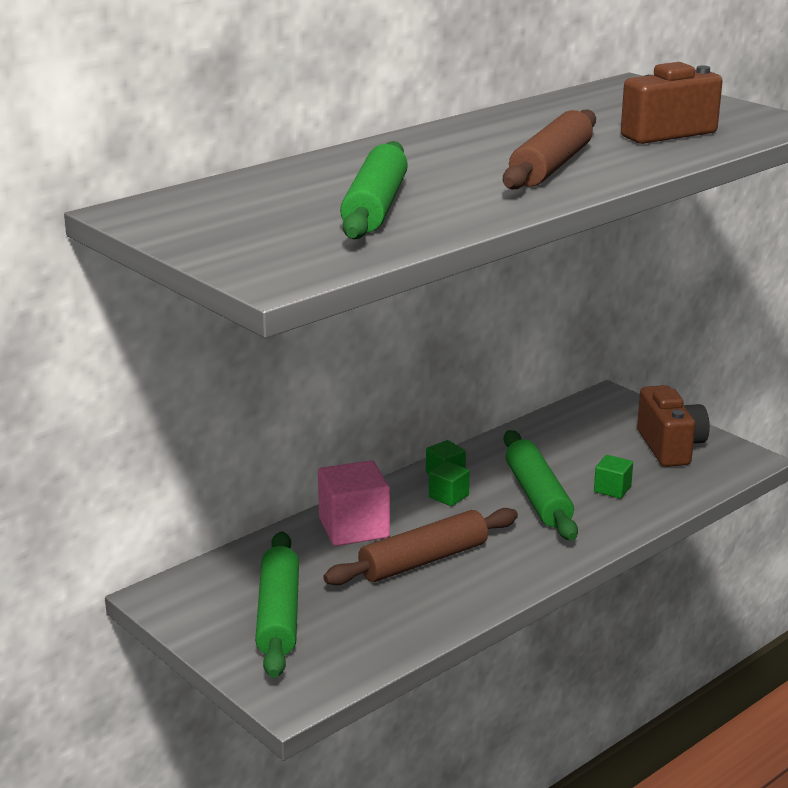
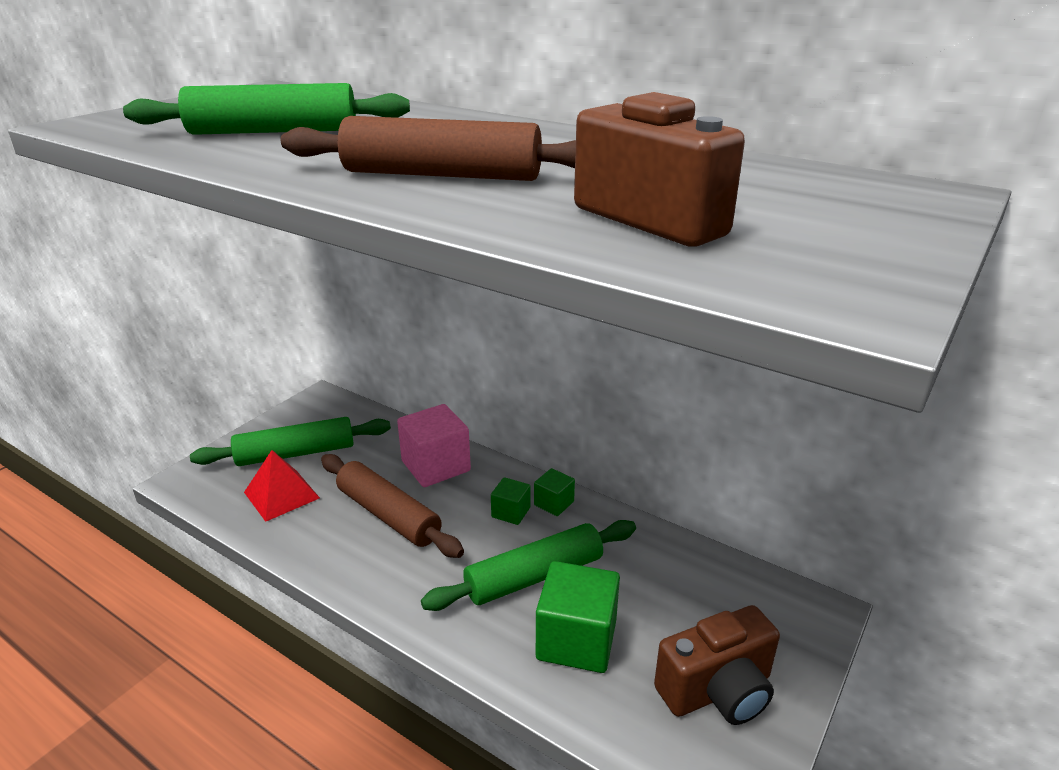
camera: 75 degrees right, 5 degrees up
(357, 625) = (281, 495): none -> red pyramid
(612, 489) = (576, 640): green cube -> green cube, size x1.90

